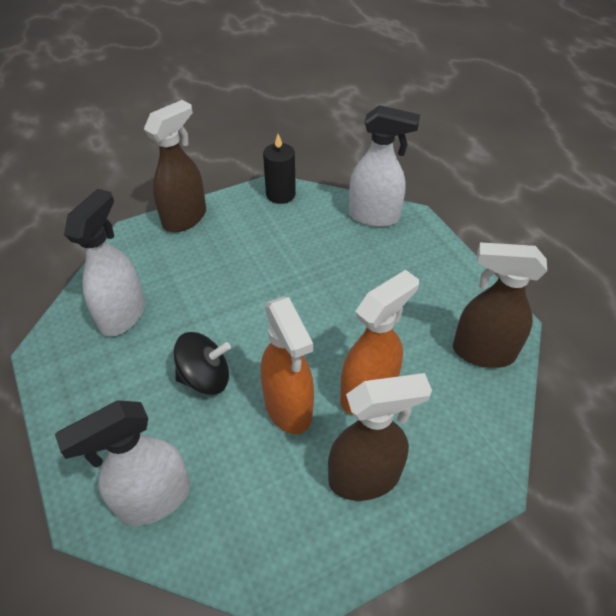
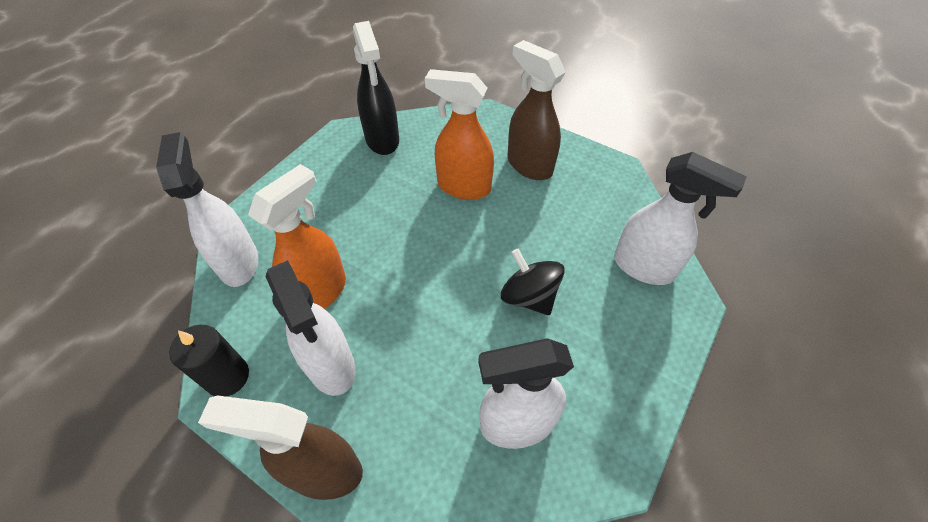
camera: 120 degrees left, 5 degrees up
(248, 239) = (331, 366): none -> white spray bottle
(288, 408) = (511, 226): orange spray bottle -> orange spray bottle (320, 292)
(482, 352) = (382, 140): brown spray bottle -> black spray bottle

